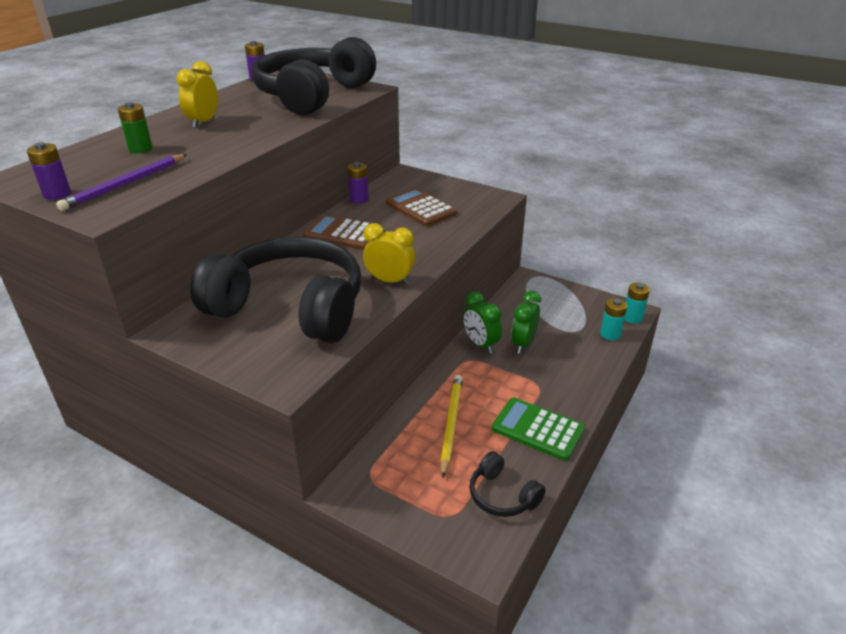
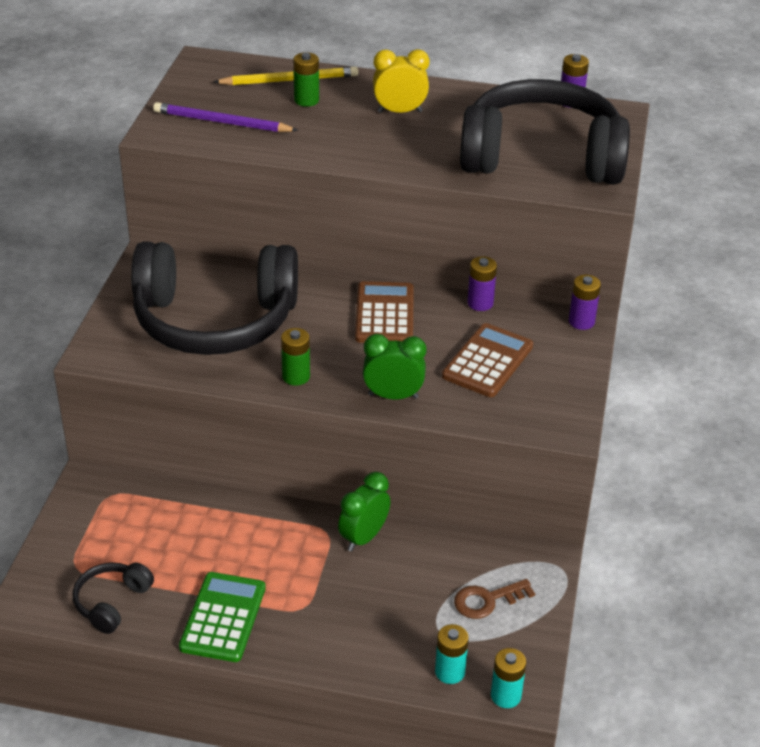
camera: 70 degrees right, 5 degrees up
(57, 194) = (186, 96): purple battery -> purple battery (581, 321)
(290, 307) = (215, 320): black headphones -> black headphones turned 90 degrees clockwise
(390, 281) = (296, 376): yellow clock -> green battery
(451, 424) = (206, 540): yellow pencil -> yellow pencil (289, 80)
(523, 344) = (383, 579): green clock -> green clock (393, 396)
(554, 307) = (487, 600): none -> brown key

